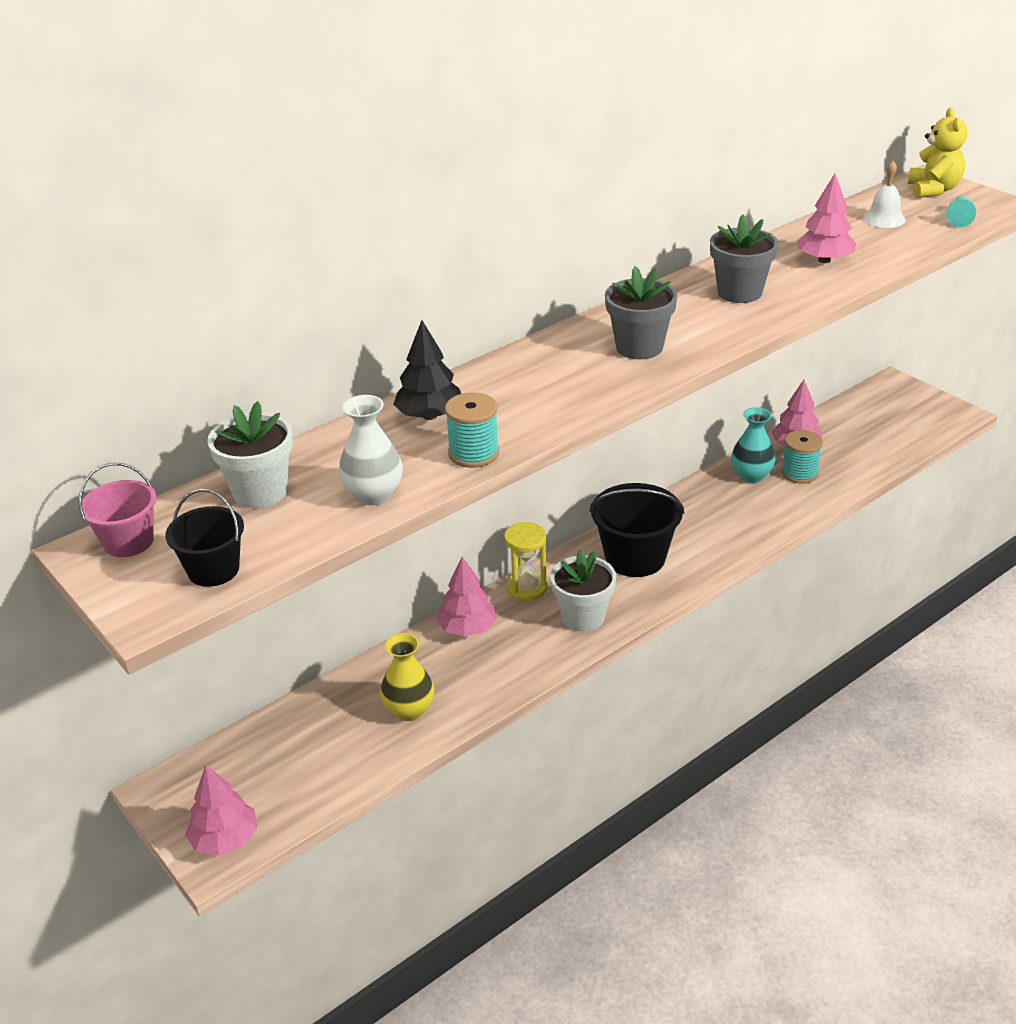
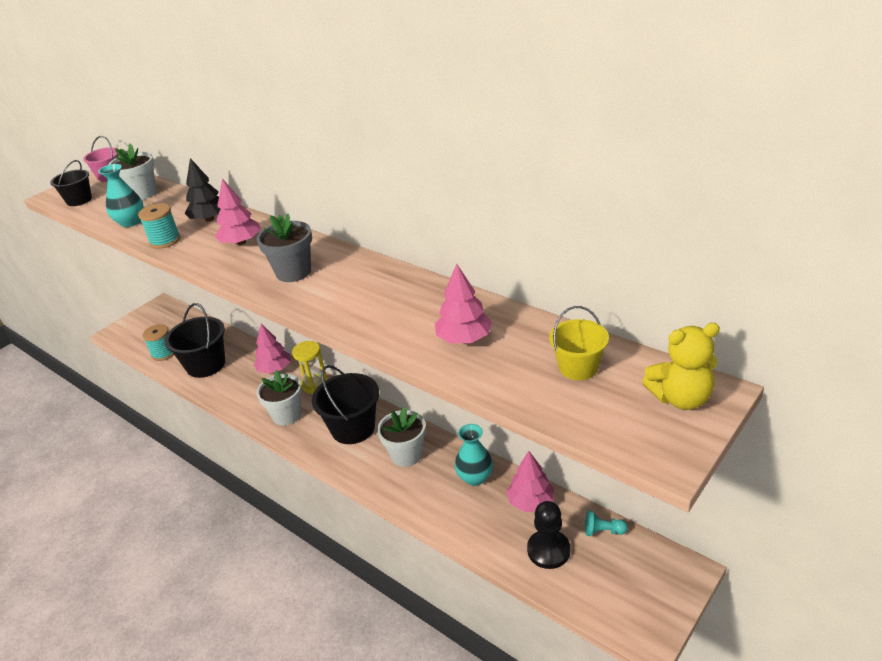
camera: 80 degrees right, 0 degrees up
(225, 839) = (125, 332): pink tree -> pink tree (241, 242)
(373, 495) = (130, 222): white vase -> turquoise vase
(409, 710) = (206, 365): yellow vase -> black bucket
(700, 519) = (406, 455): none -> white flower pot
(739, 292) = (388, 302): grey flower pot -> none
(799, 473) = (488, 509): turquoise spool -> turquoise spool (164, 353)
(860, 446) = (548, 550): none -> black pawn
(884, 219) = (578, 367): white bell -> yellow bucket
(959, 219) = (602, 423): turquoise pawn -> turquoise pawn (603, 531)

